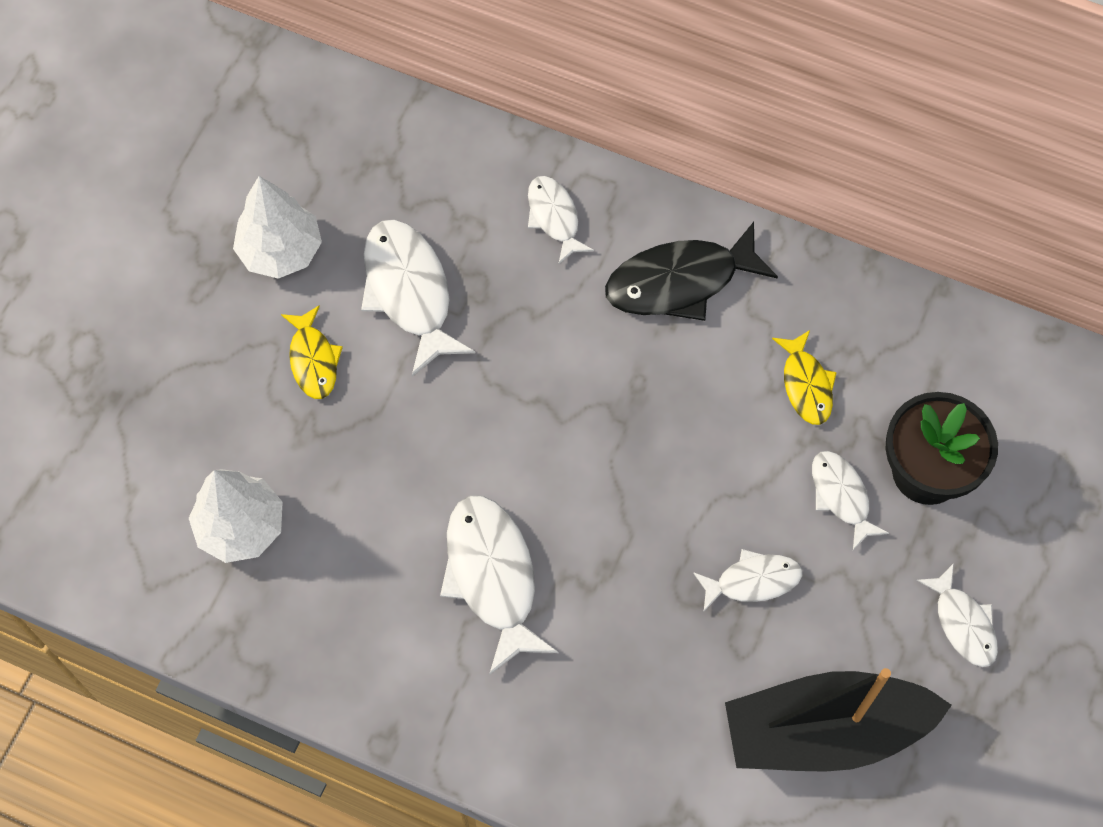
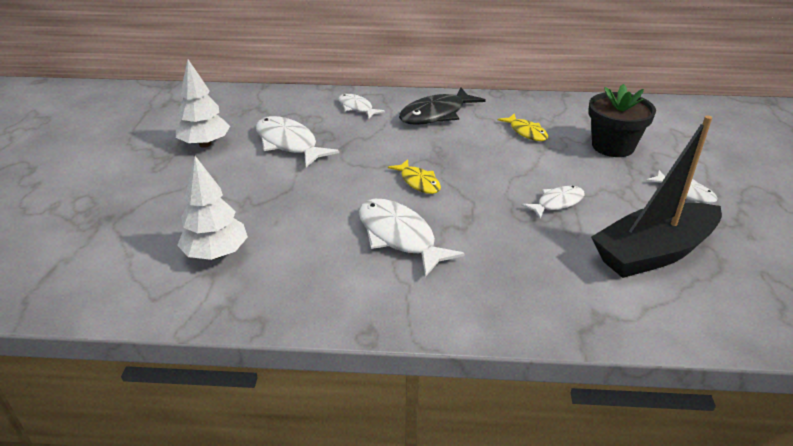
camera: 20 degrees left, 30 degrees down
(313, 360) = (240, 177): yellow fish -> yellow fish (418, 182)
(841, 496) = (577, 163): white fish -> none

